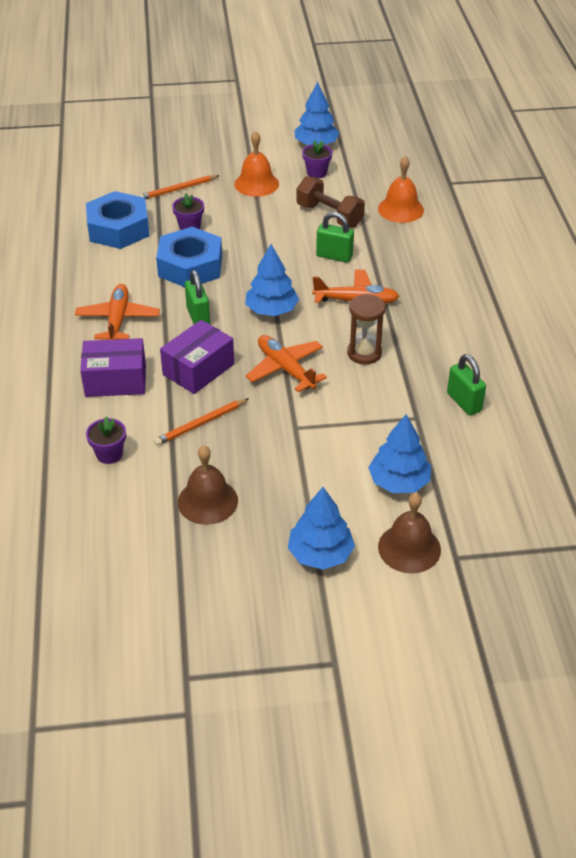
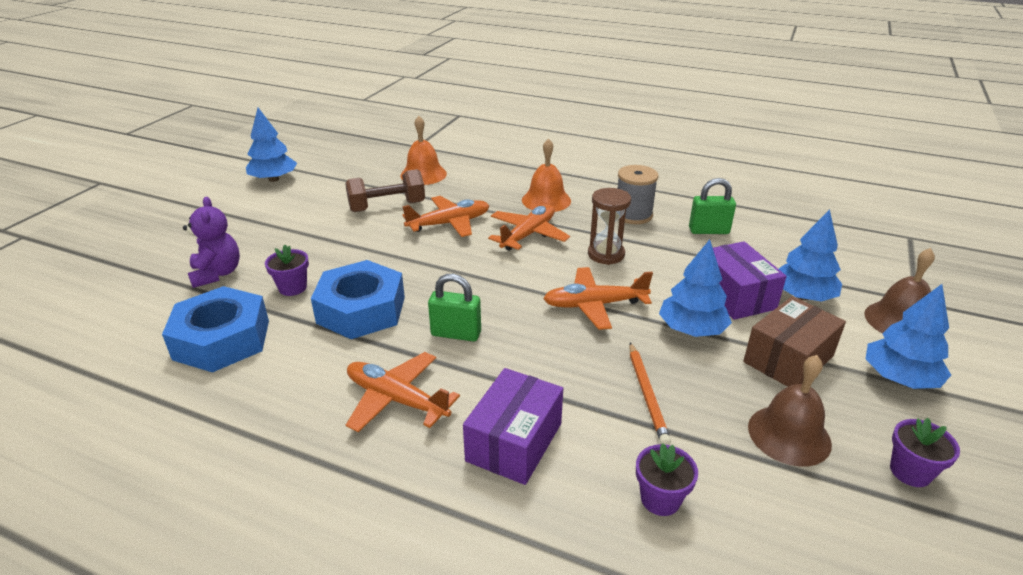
camera: 60 degrees left, 10 degrees down
(178, 189) = (217, 274): orange pencil -> purple teddy bear
(198, 369) = (548, 364): purple box -> purple box (735, 295)
(256, 184) = (282, 226): orange bell -> orange bell (546, 200)
(271, 310) = (493, 283): blue tree -> blue tree (691, 329)
(297, 487) = (788, 359): none -> brown box
(316, 173) = (315, 192): purple flower pot -> purple flower pot (910, 472)
(334, 256) = (449, 223): green padlock -> orange plane
(448, 349) = (633, 215): none -> grey spool

